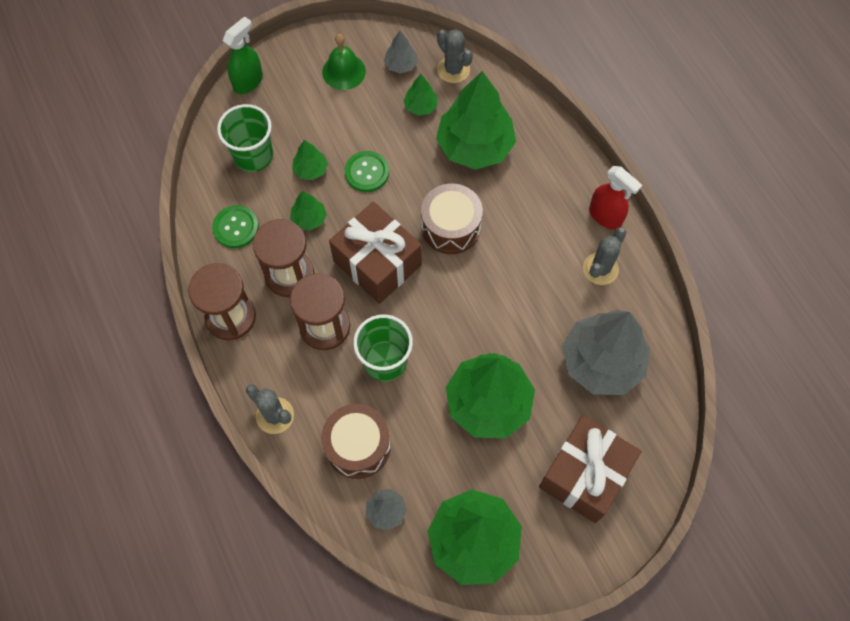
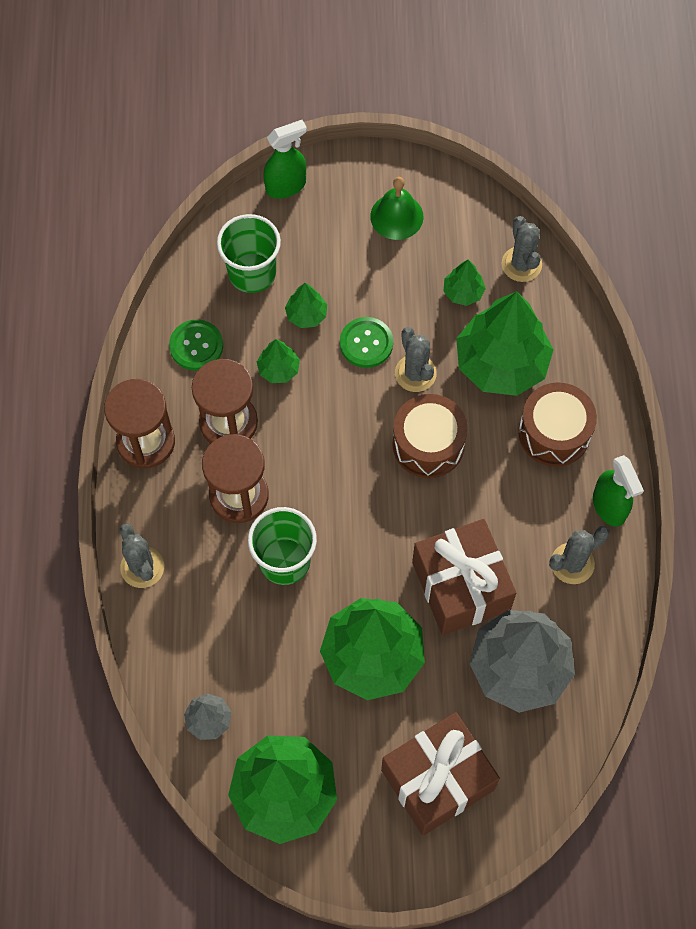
camera: 25 degrees right, 0 degrees up
(358, 446) = (212, 638): brown drum -> brown drum (554, 433)
(377, 263) = (328, 450): brown gift -> brown gift (461, 586)
(401, 65) = (464, 234): grey tree -> none
(415, 179) = (415, 373): none -> grey cactus
(605, 216) = (609, 506): red spray bottle -> green spray bottle

